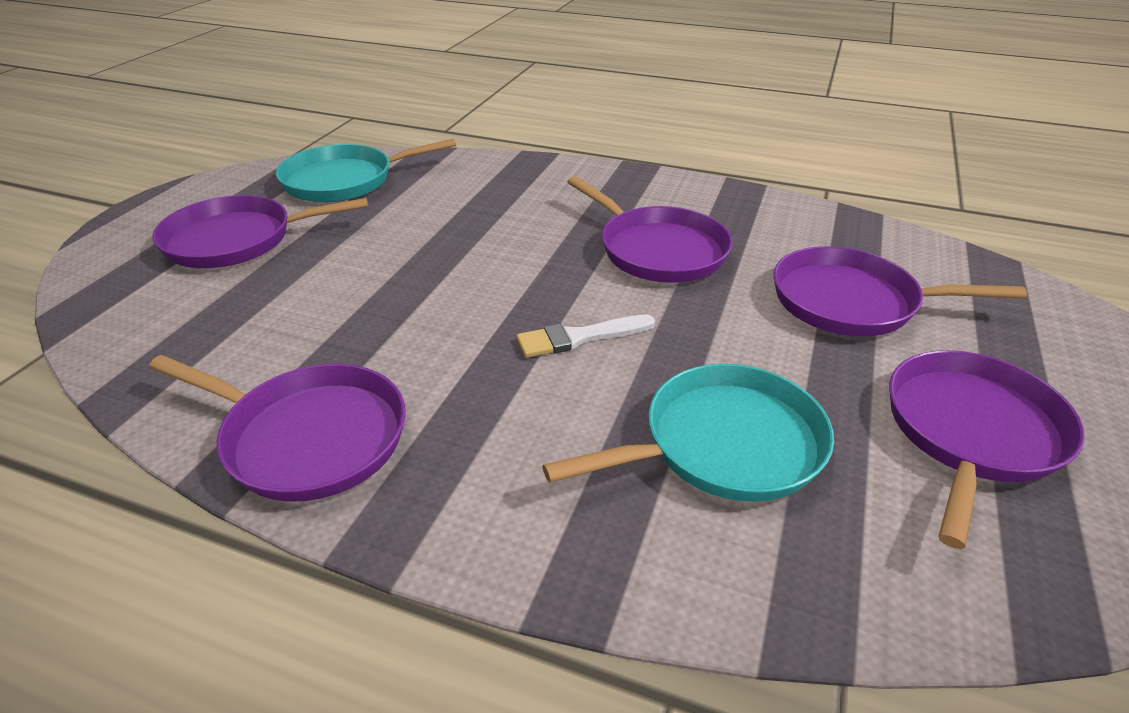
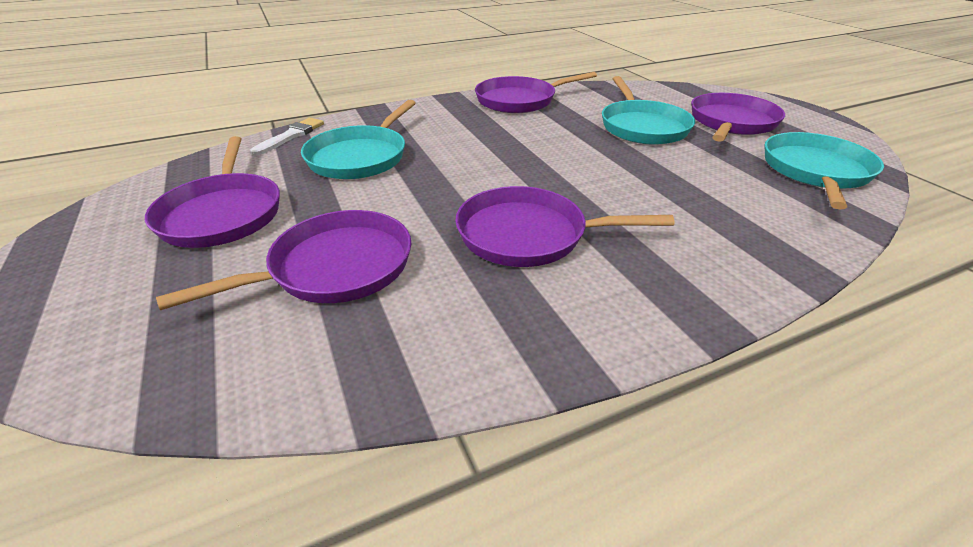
camera: 135 degrees right, 0 degrees up
(318, 285) = (642, 127): none -> turquoise pan
(579, 337) = (484, 163): white brush -> white brush (291, 136)

